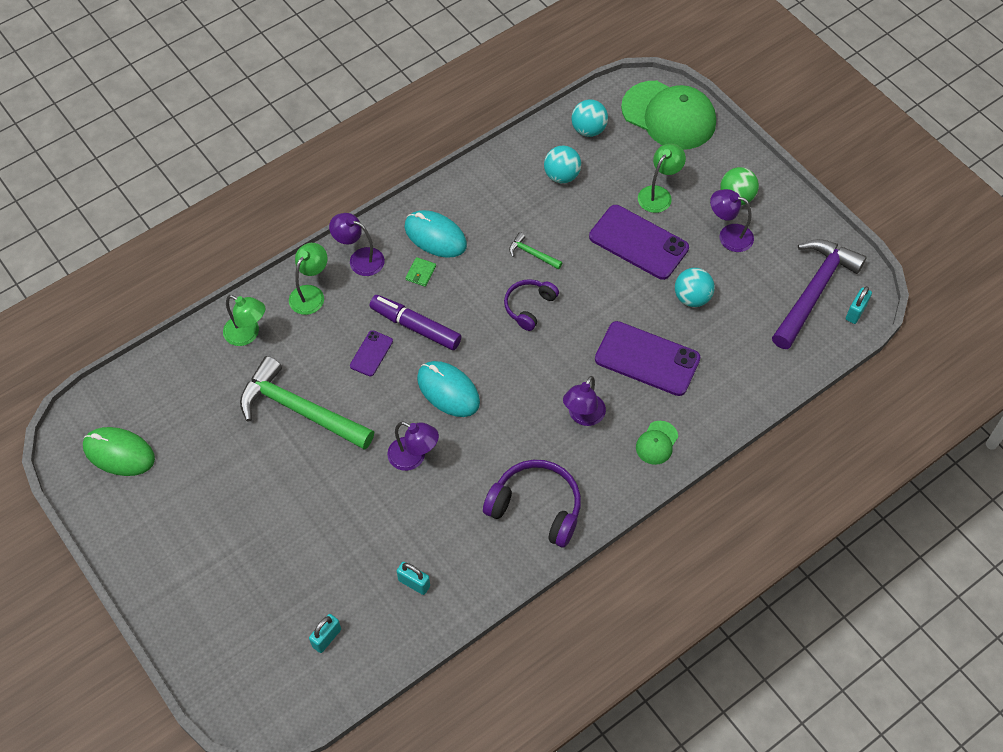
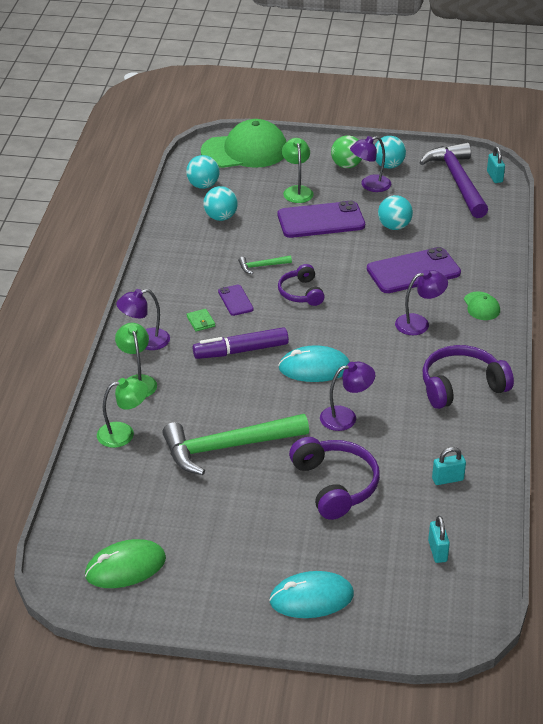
camera: 45 degrees left, 20 degrees down
(330, 512) = (335, 485): none -> purple headphones
(371, 353) = (232, 384): purple phone -> purple phone (235, 300)
(435, 236) = (181, 297): turquoise mouse -> turquoise mouse (311, 598)
(583, 416) = (419, 323): purple lamp -> purple lamp turned 90 degrees counterclockwise
(773, 225) = (388, 165): none -> turquoise ball

